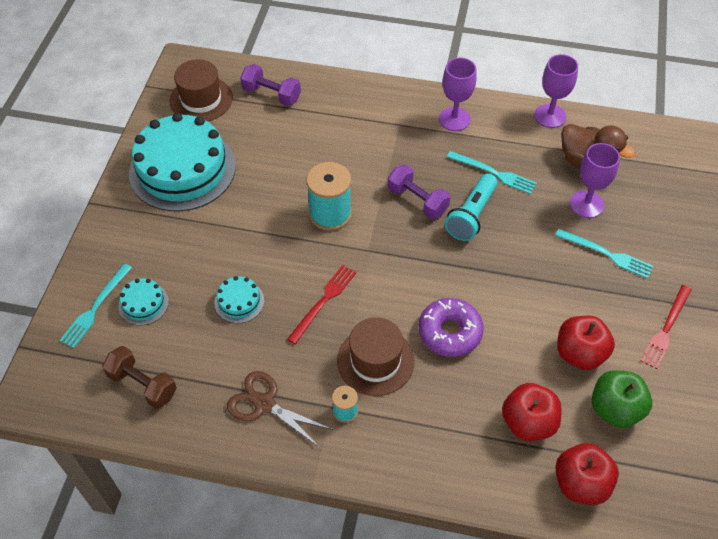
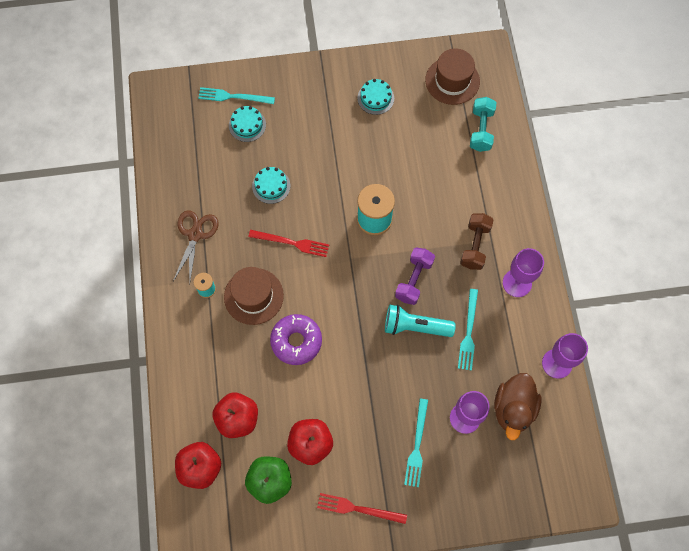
camera: 70 degrees right, 15 degrees up
(143, 385) = (185, 153): brown dumbbell -> brown dumbbell (475, 246)
(182, 169) = (375, 98): turquoise cake -> turquoise cake, size x0.42
(271, 94) = (481, 130): purple dumbbell -> turquoise dumbbell

